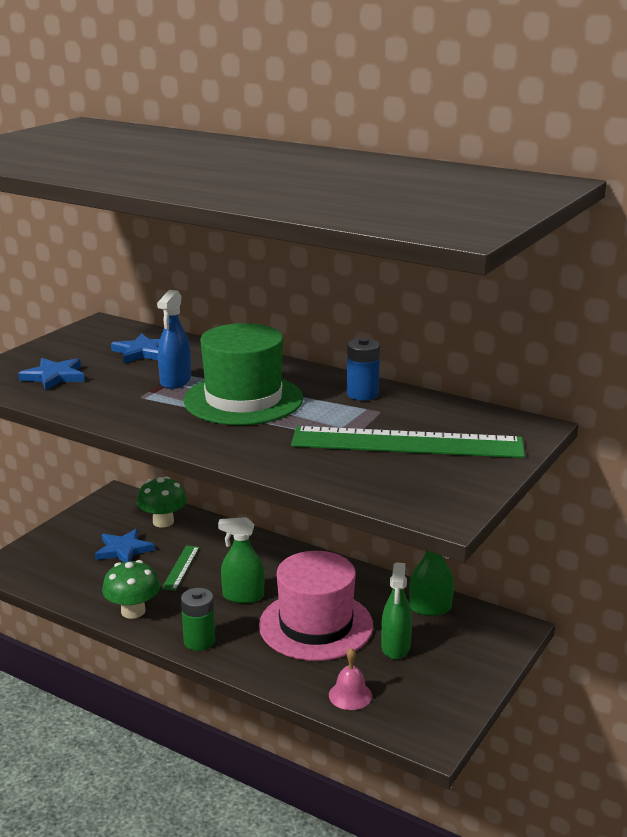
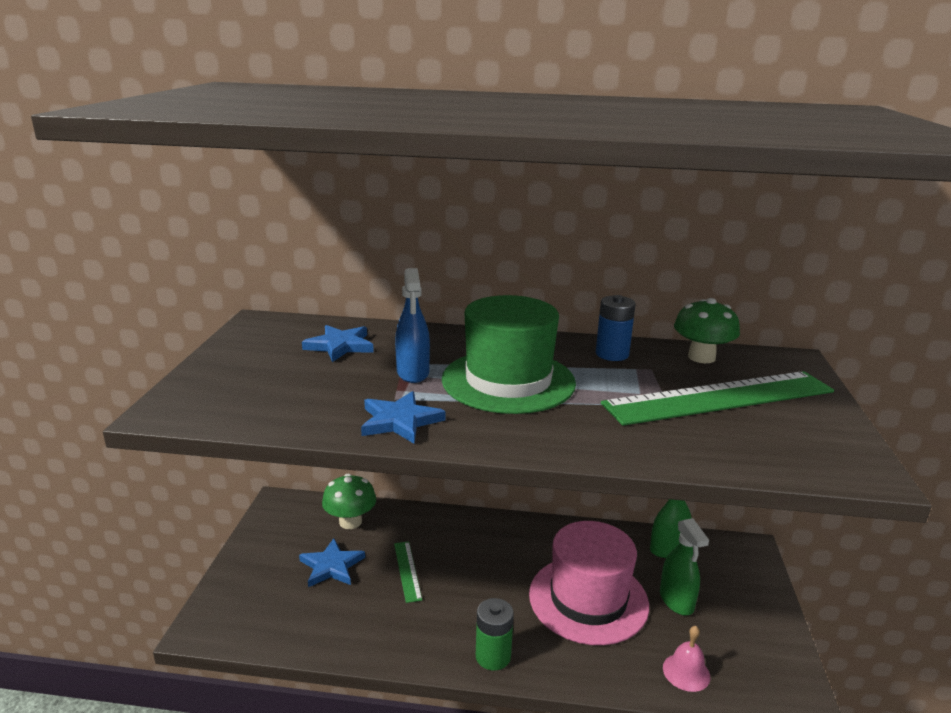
camera: 25 degrees left, 0 degrees up
(54, 376) = (266, 392): blue star -> blue star (400, 421)
(133, 611) = (395, 641): green mushroom -> green mushroom (701, 357)
(243, 596) = (494, 586): green spray bottle -> none

